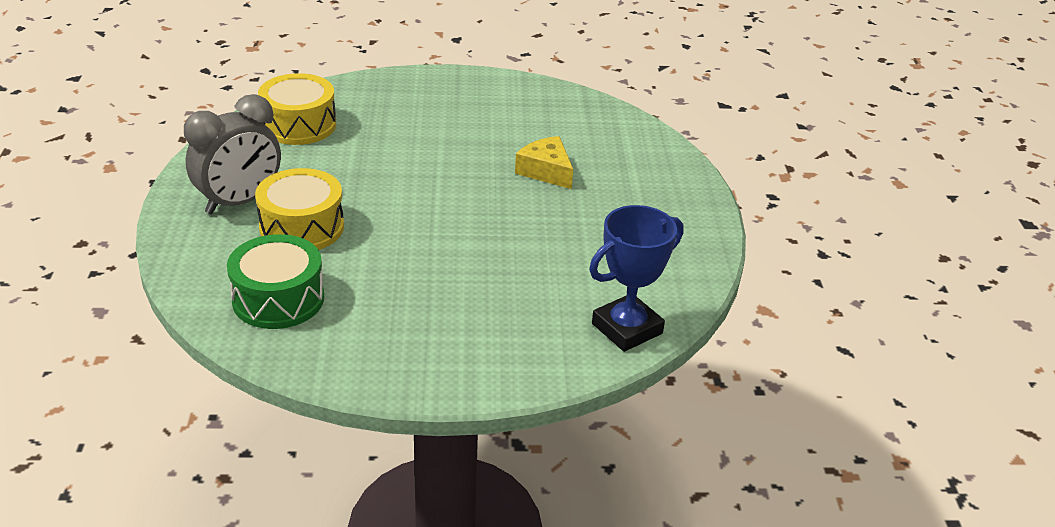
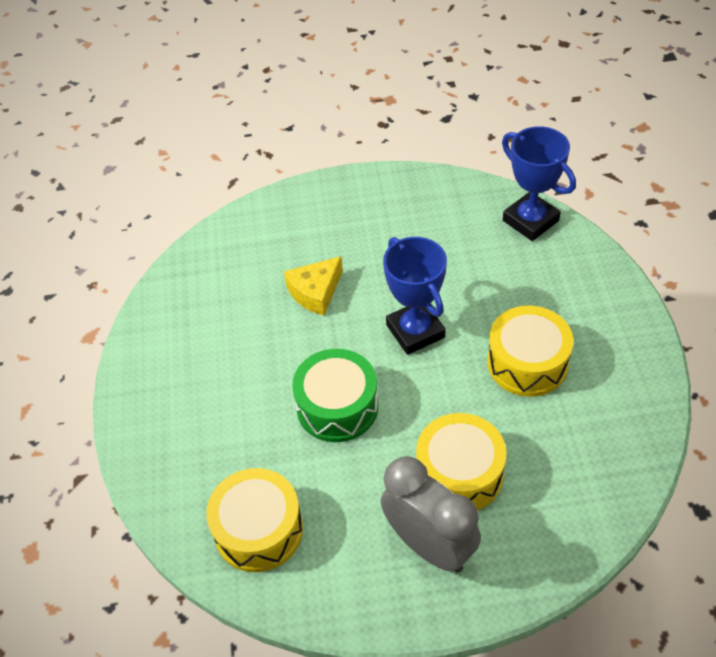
camera: 90 degrees left, 15 degrees up
(278, 299) = (576, 463): green drum -> green drum (337, 406)
(414, 289) = (527, 363): none -> yellow drum
(479, 223) = (415, 331): none -> blue trophy

